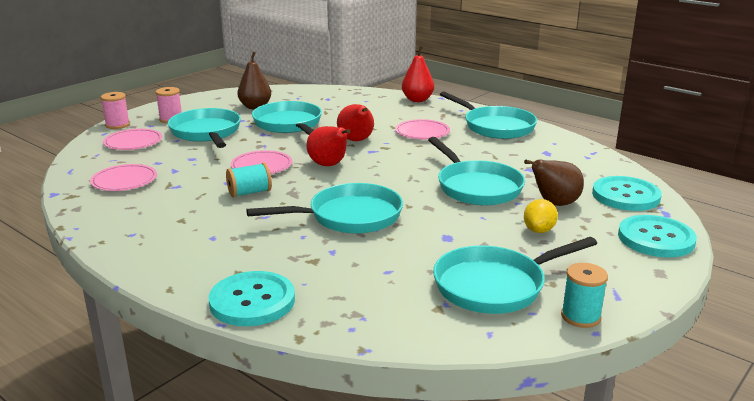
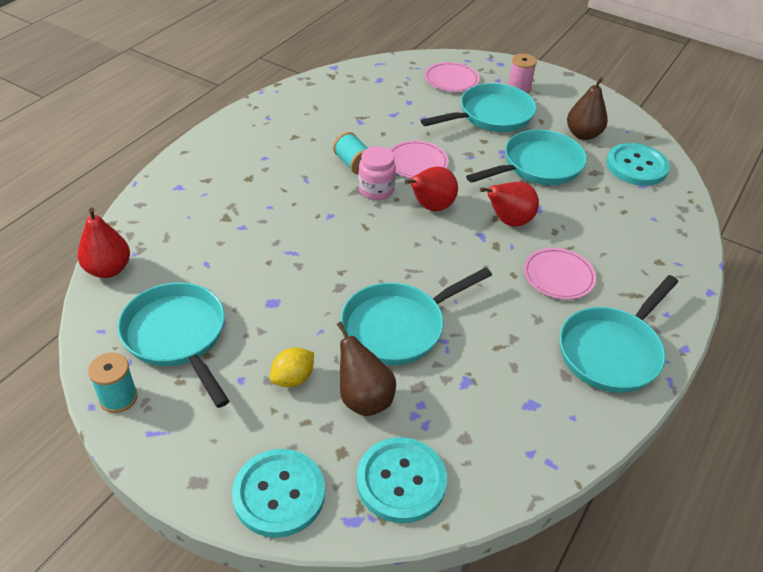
camera: 80 degrees right, 20 degrees up
(117, 125) = (491, 62): pink spool -> none
(124, 181) = (365, 93): pink plate -> none
(252, 301) = (163, 193): turquoise button -> turquoise button (636, 166)
(296, 185) = (376, 190): none -> pink jar
(349, 217) = (311, 232): turquoise pan -> none
(417, 100) = (685, 267): red pear -> red pear (108, 269)
(539, 230) = (293, 378): yellow lemon -> yellow lemon turned 60 degrees counterclockwise

